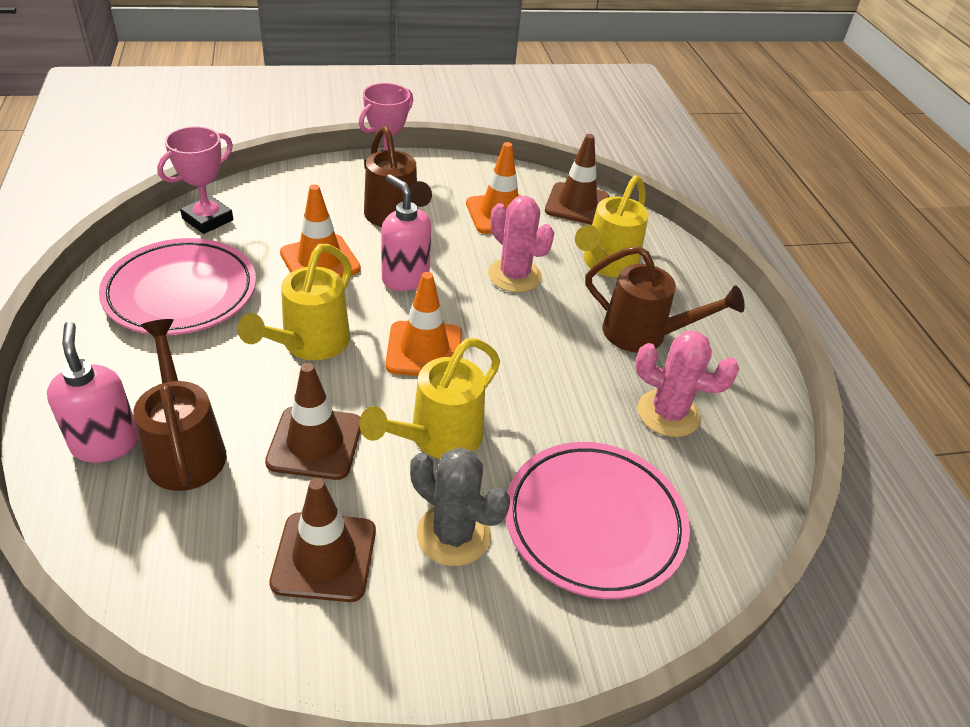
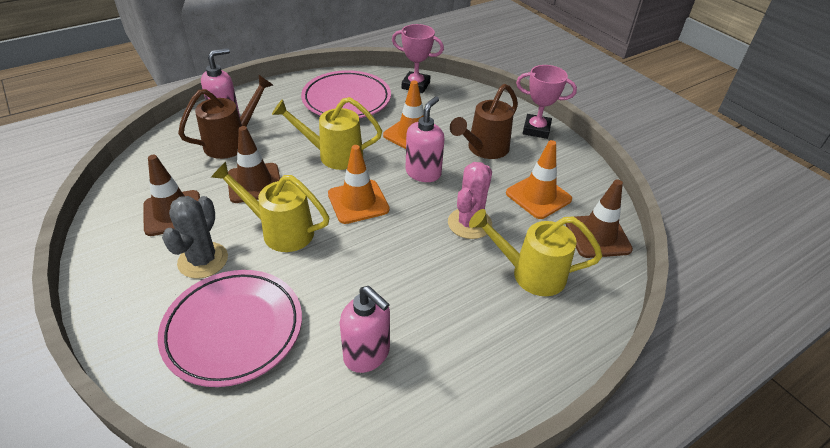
camera: 70 degrees right, 0 degrees up
(643, 334) = (455, 318): brown watering can -> none
(668, 413) = (367, 354): pink cactus -> pink soap dispenser

